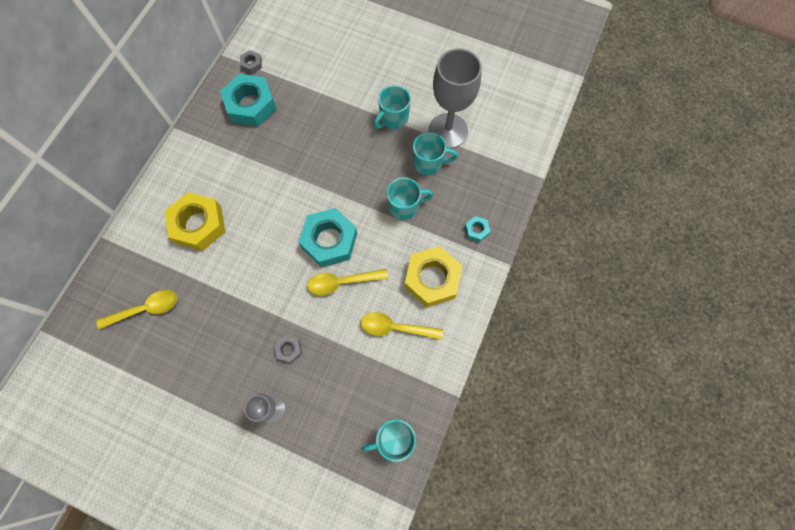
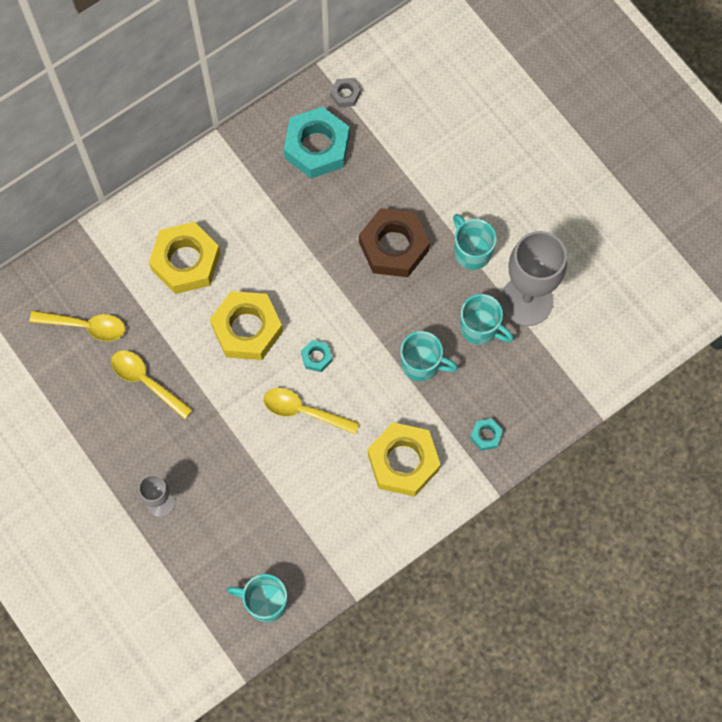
camera: 30 degrees right, 0 degrees up
(269, 247) = (247, 329): none -> yellow nut
(289, 349) = (209, 451): grey nut -> none
(329, 240) = (316, 357): turquoise nut -> turquoise nut, size x0.45
(340, 141) = (394, 246): none -> brown nut
(393, 118) = (471, 251): turquoise mug -> turquoise mug turned 75 degrees clockwise
(395, 327) = (332, 491): yellow spoon -> yellow spoon (146, 381)

